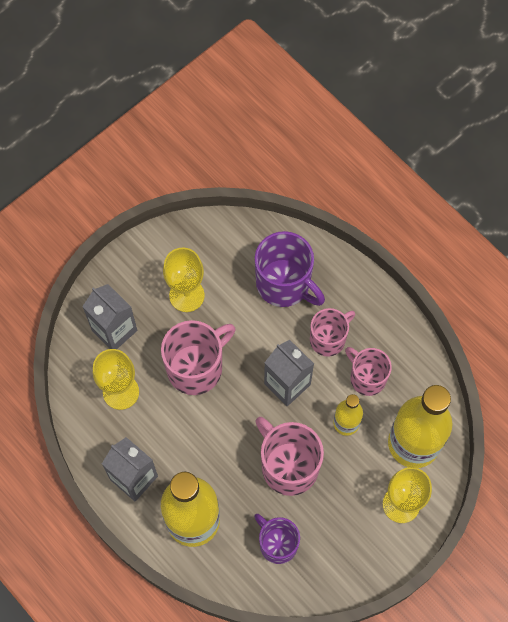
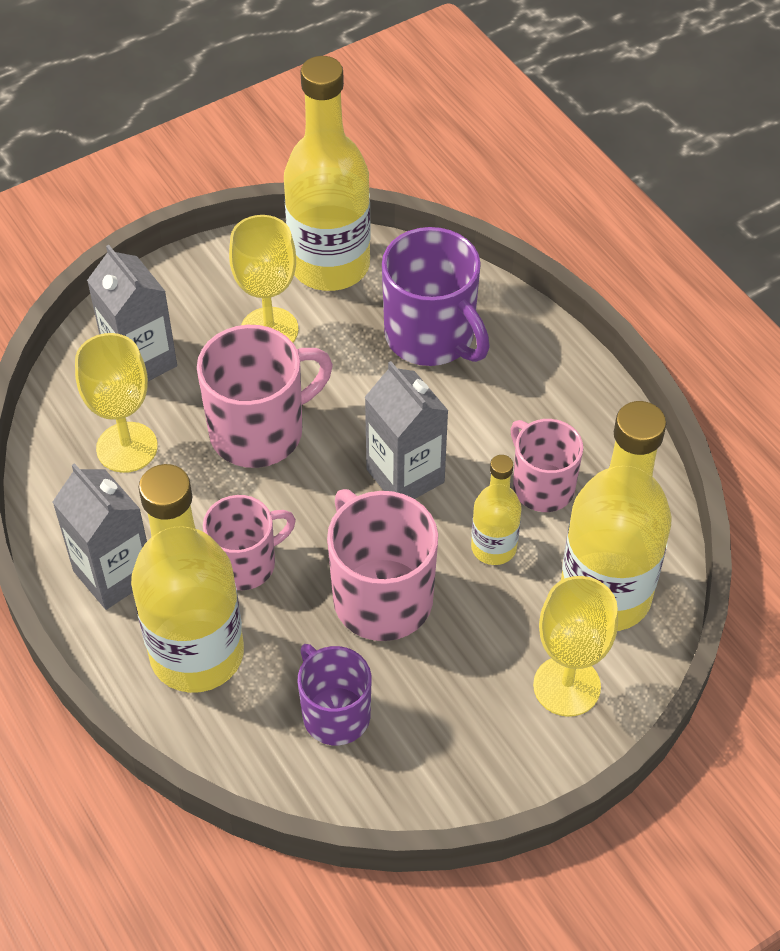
camera: 10 degrees right, 15 degrees down
(213, 242) = (330, 265): none -> yellow bottle
(328, 339) = (488, 422): pink mug -> pink mug (245, 563)

